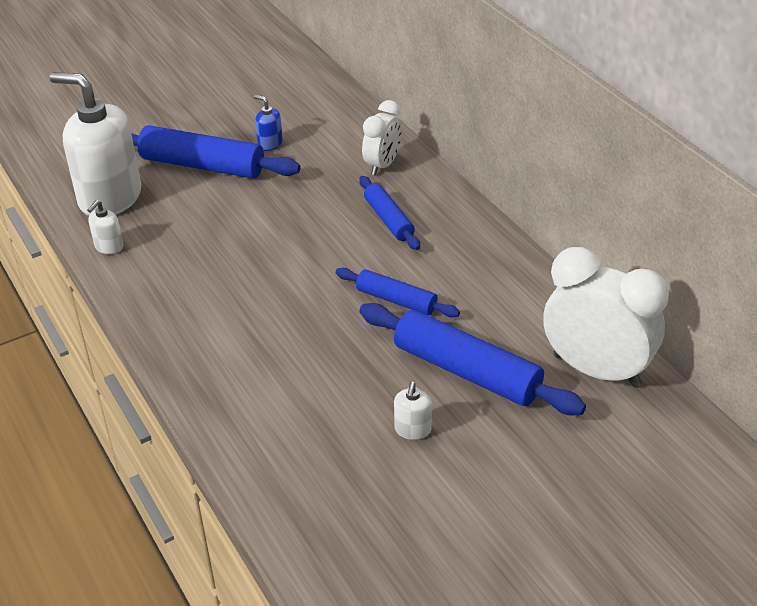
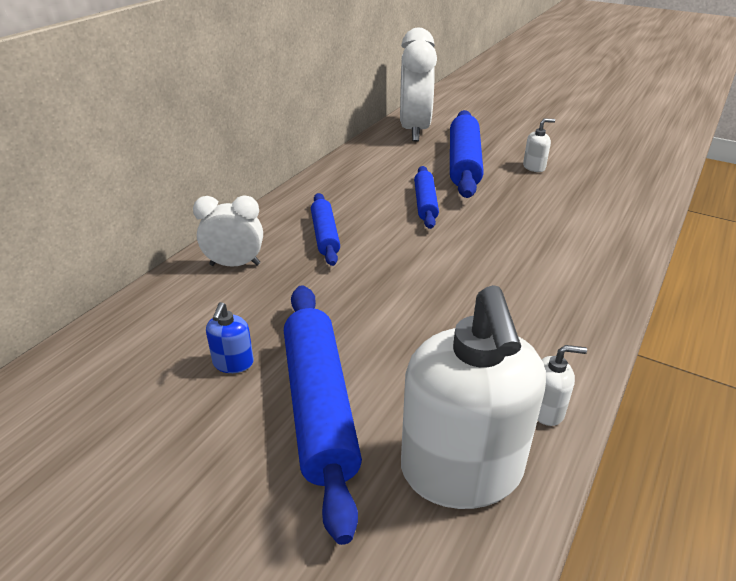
camera: 120 degrees left, 5 degrees down
(388, 220) = (325, 235): blue rolling pin -> blue rolling pin turned 45 degrees counterclockwise

